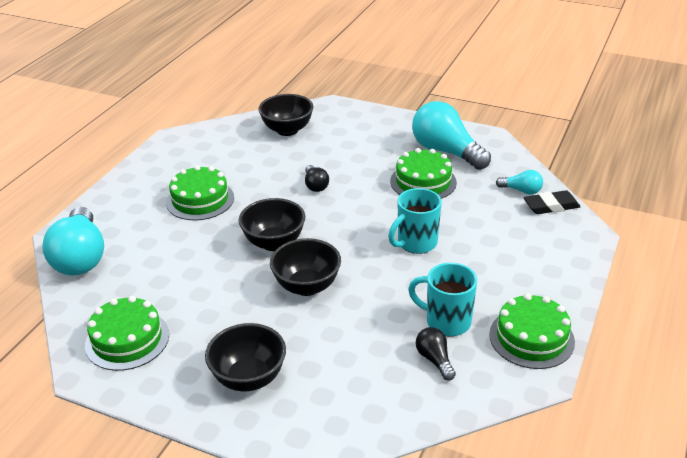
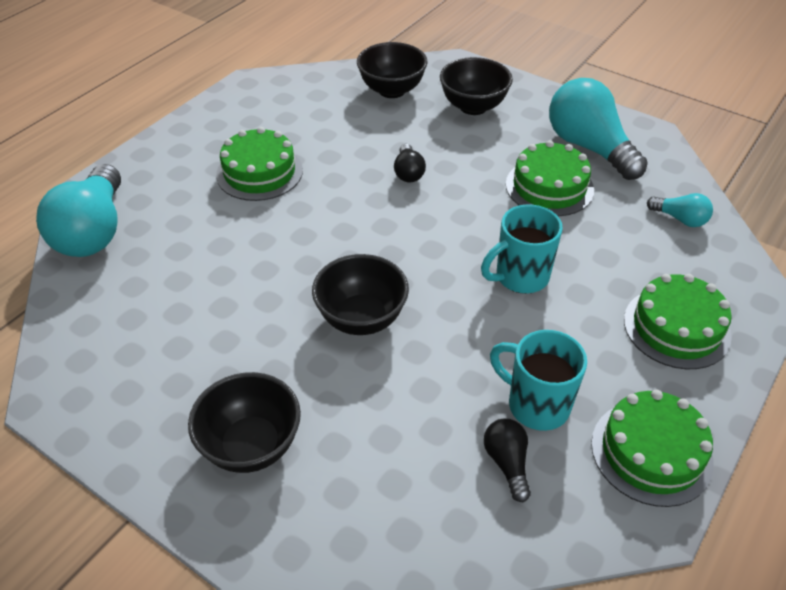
camera: 10 degrees right, 10 degrees up
(127, 339) = (115, 359): green cake -> green cake (676, 327)
(274, 243) = (335, 247): black bowl -> black bowl (473, 107)
(551, 206) = (717, 248): black eraser -> none

